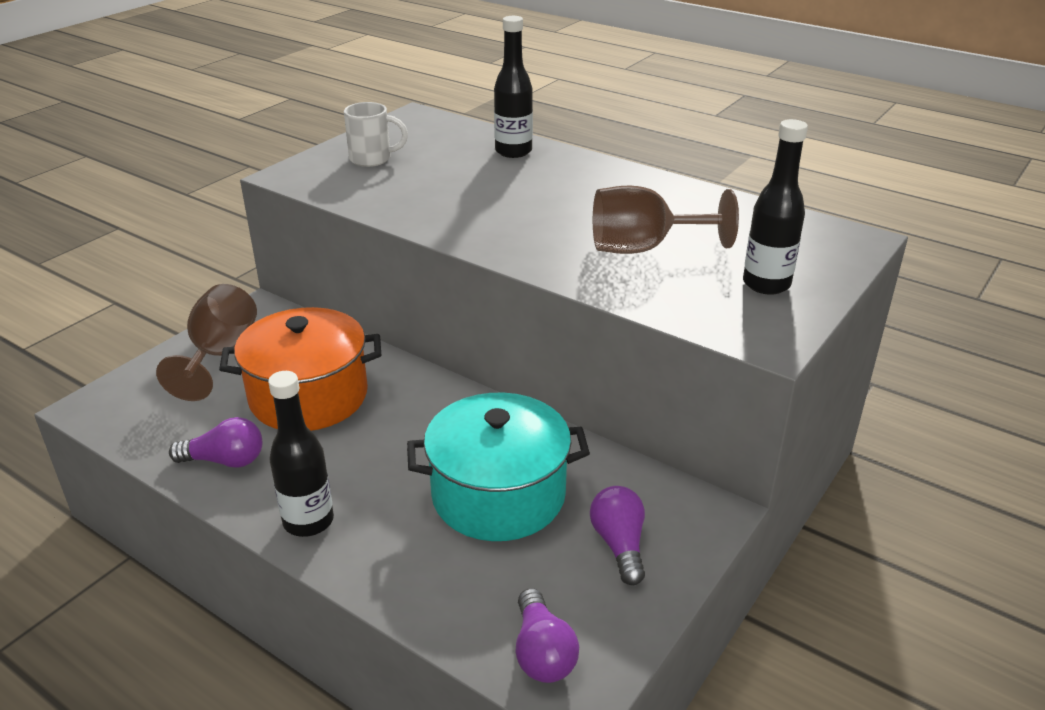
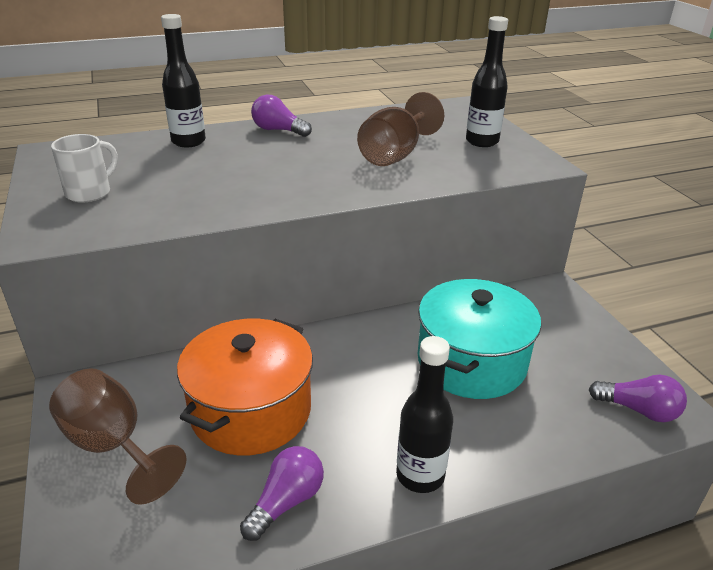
camera: 55 degrees left, 0 degrees up
(619, 545) = (559, 335): purple light bulb -> purple light bulb (278, 130)

